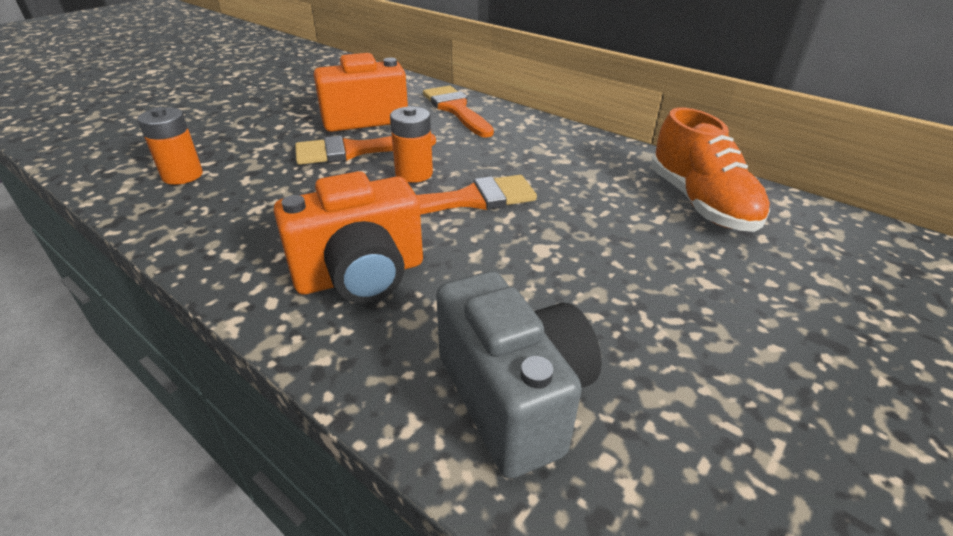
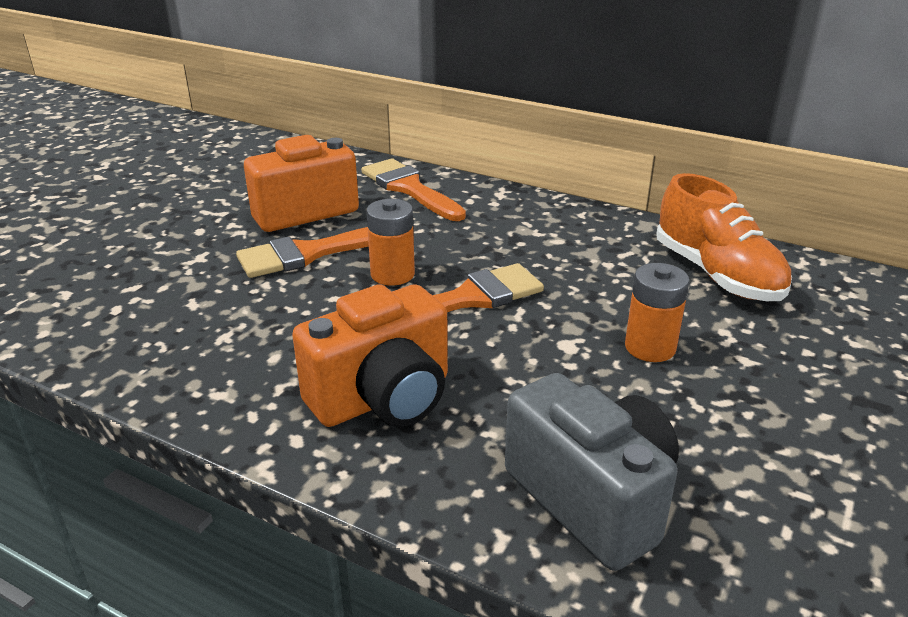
camera: 10 degrees left, 5 degrees down
(182, 175) = (110, 306): orange battery -> orange battery (650, 347)

